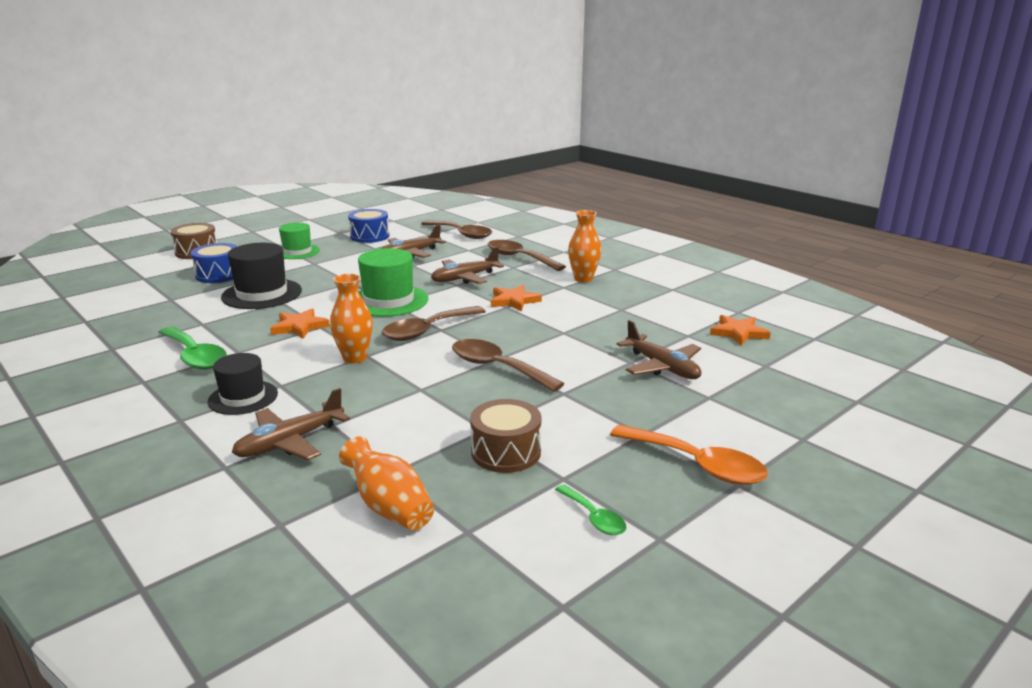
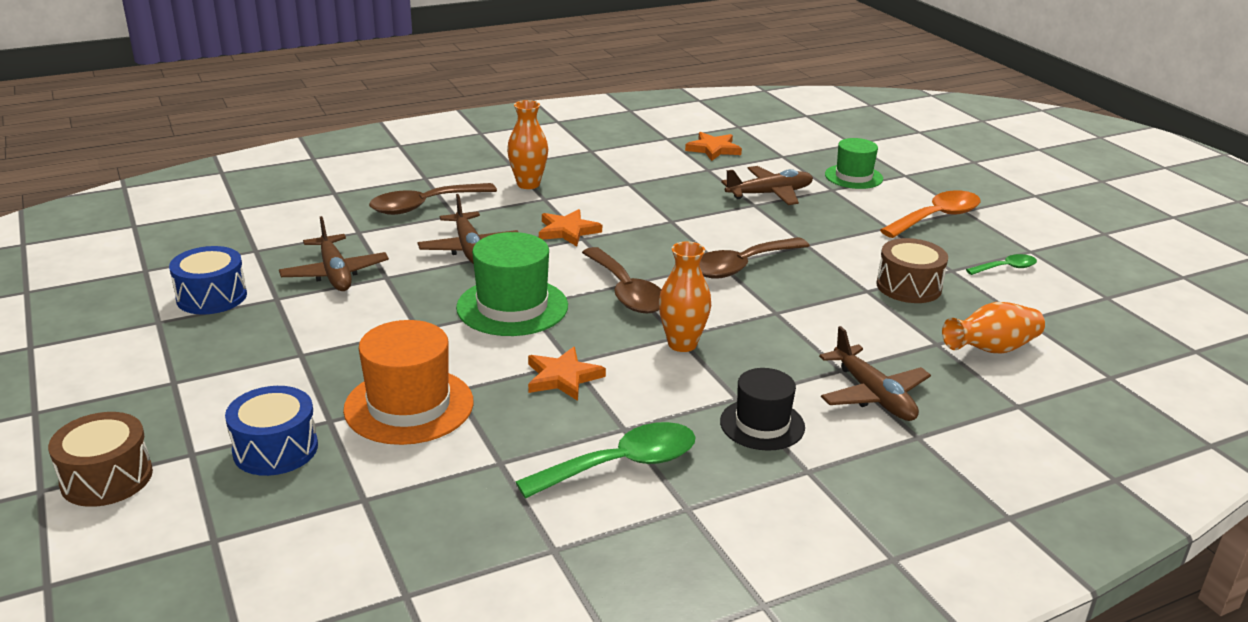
camera: 75 degrees left, 5 degrees up
(262, 294) = (409, 406): black hat -> orange hat
(297, 252) = (224, 367): green hat -> green hat (853, 177)
(461, 234) = (284, 227): brown spoon -> none

